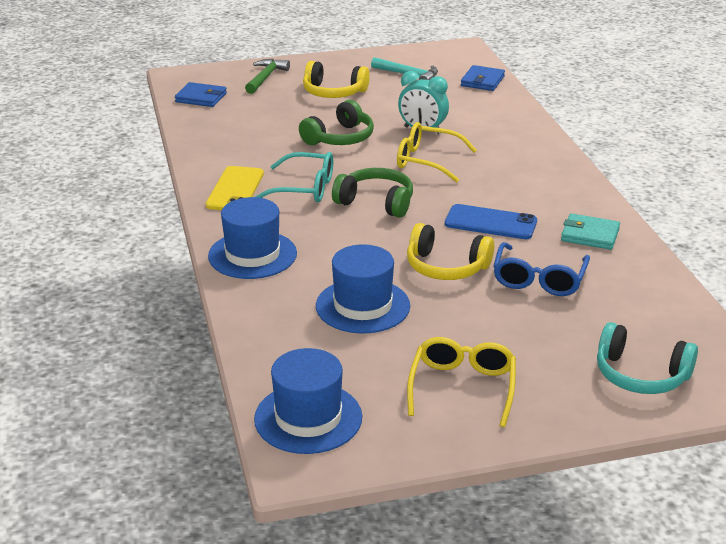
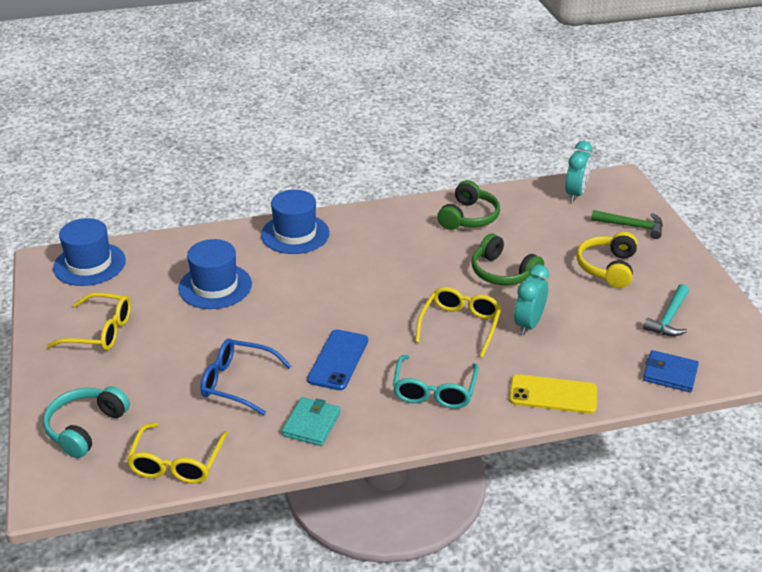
camera: 90 degrees right, 5 degrees up
(201, 97) = (575, 194): blue wallet -> turquoise clock
(235, 189) = (399, 221): yellow phone -> yellow phone (553, 394)
(304, 188) = (402, 255): turquoise glasses -> turquoise glasses (434, 391)
(376, 202) = (377, 293): green headphones -> green headphones (468, 217)
(446, 267) = (265, 330): yellow headphones -> none
(671, 308) = (177, 463): none -> yellow glasses

